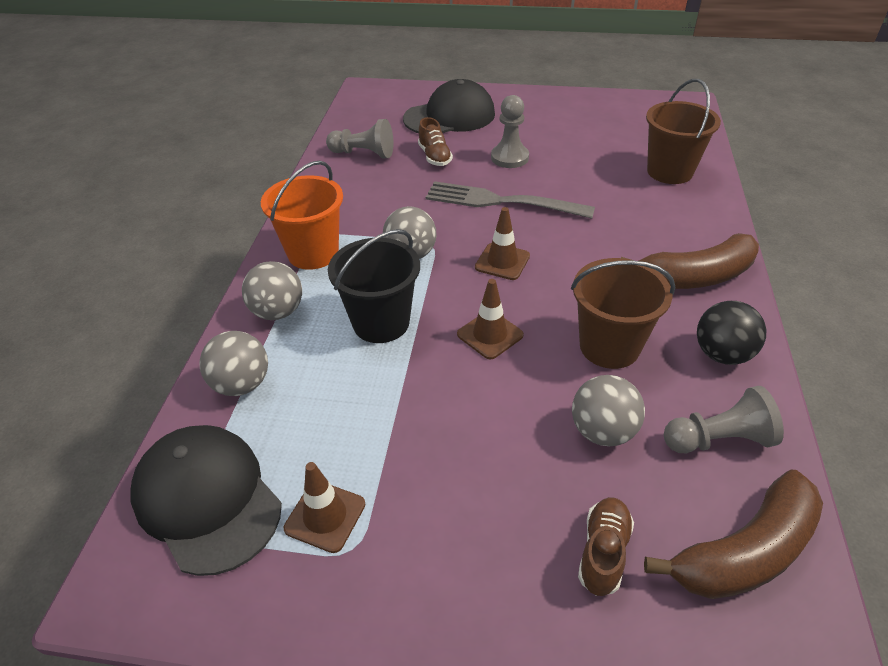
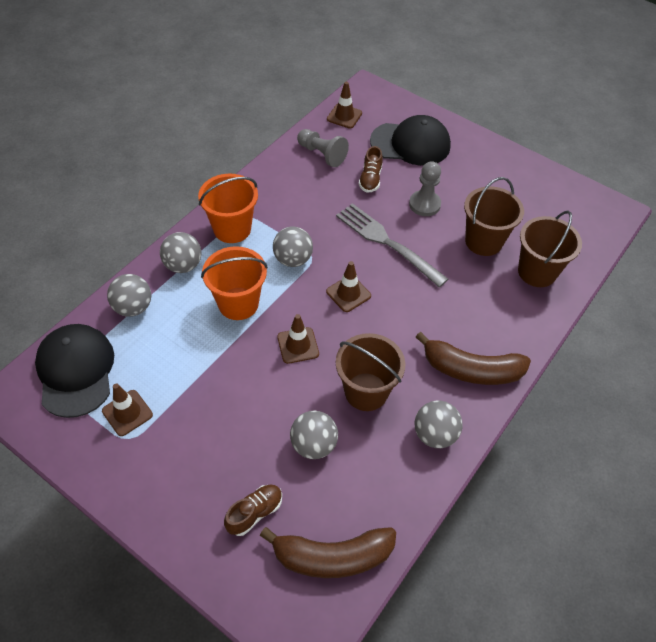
camera: 25 degrees right, 10 degrees up
(361, 116) = (344, 116): none -> brown traffic cone
(381, 323) = (238, 303): black bucket -> orange bucket
(596, 166) = (483, 241): none -> brown bucket
(718, 439) = (378, 487): grey pawn -> none
(722, 354) = (434, 434): black ball -> grey ball

